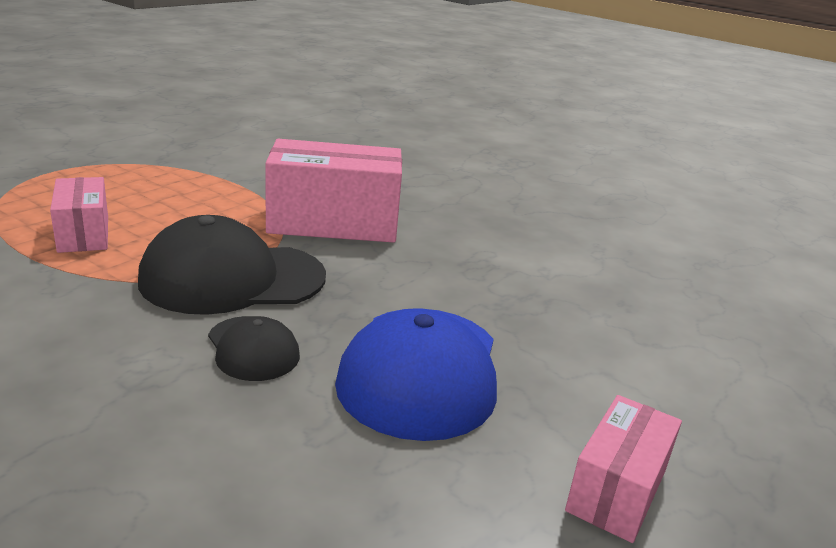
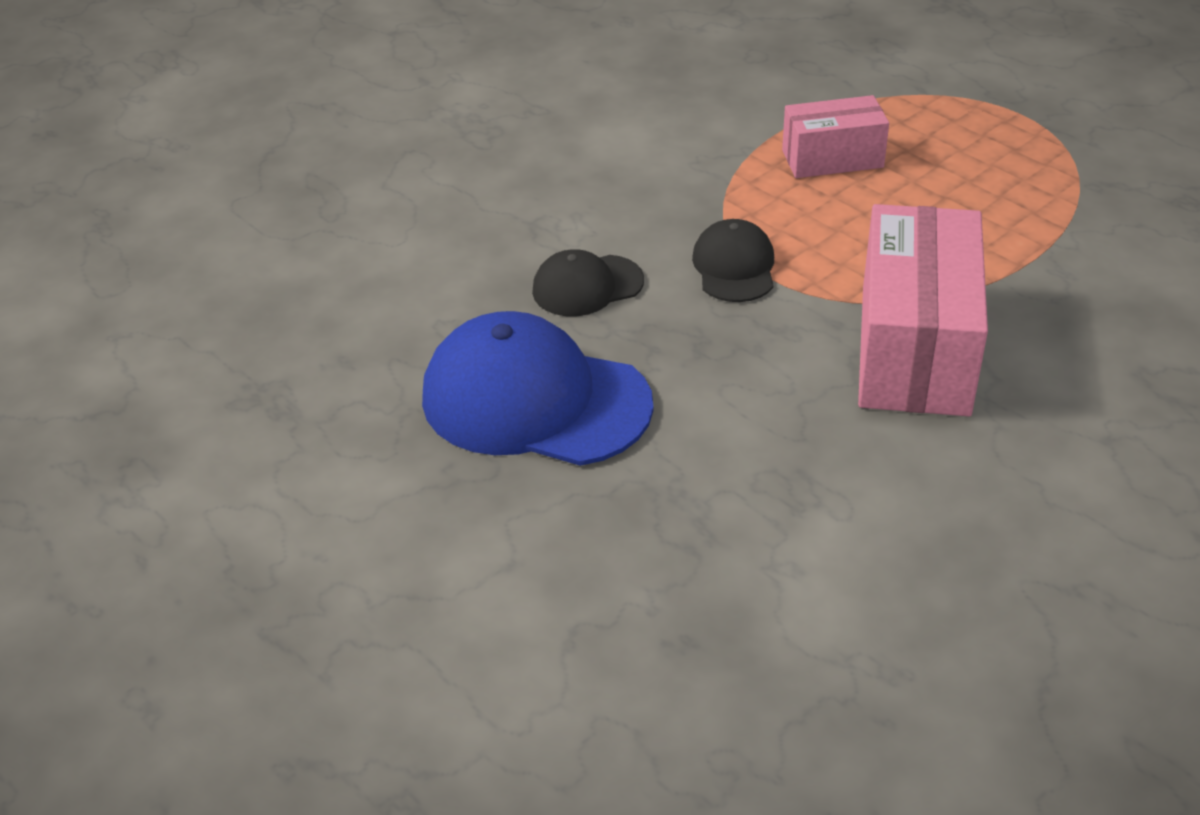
camera: 105 degrees right, 15 degrees up
(232, 278) = (734, 267): black cap -> black cap, size x0.53
(616, 490) = (322, 513): pink box -> none

